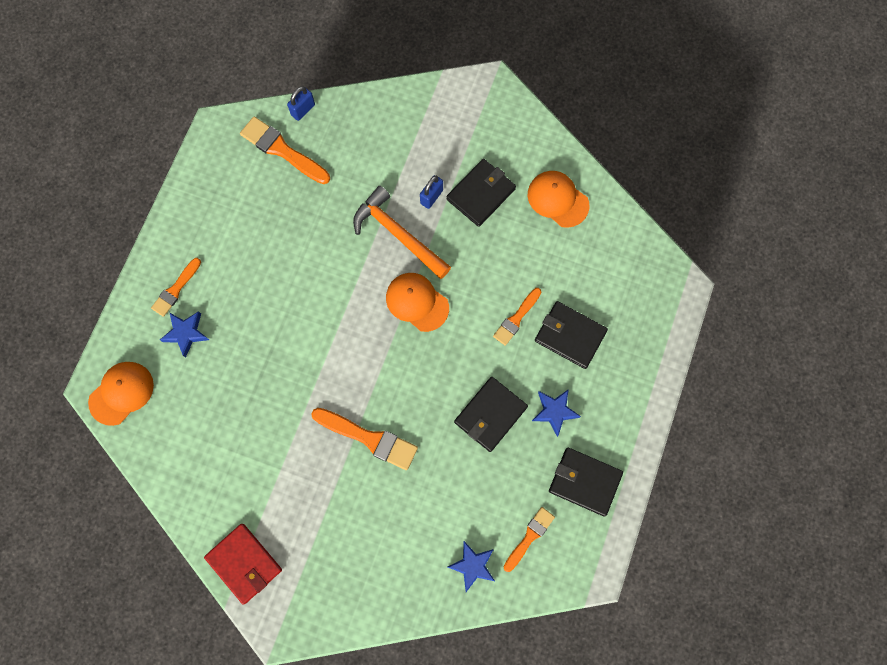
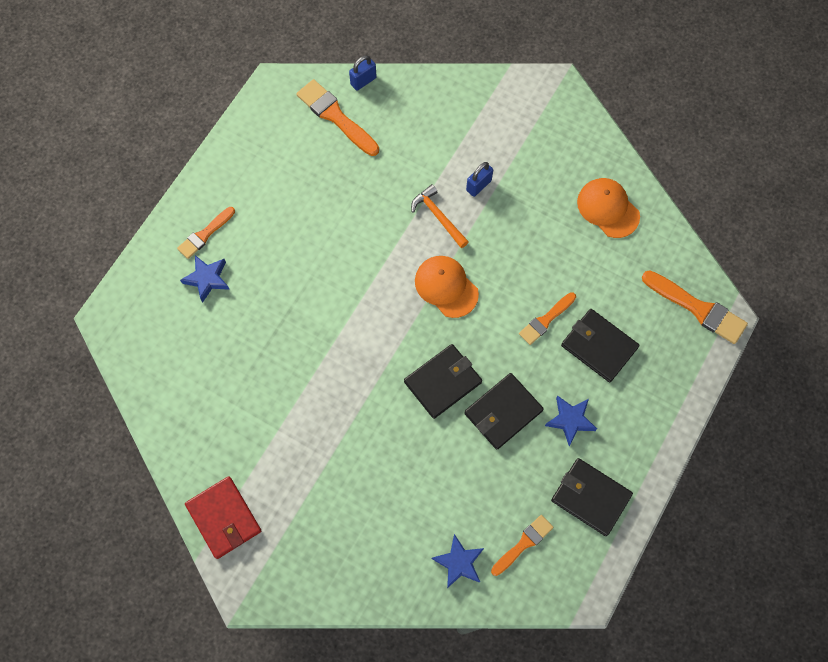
camera: 10 degrees right, 5 degrees down
(121, 393) = (132, 327): orange cap -> none
(369, 438) = (374, 414): orange brush -> orange brush (697, 308)
(398, 234) = (438, 216): orange hammer -> orange hammer, size x0.63
(481, 194) = (529, 190): black wallet -> black wallet (443, 382)

